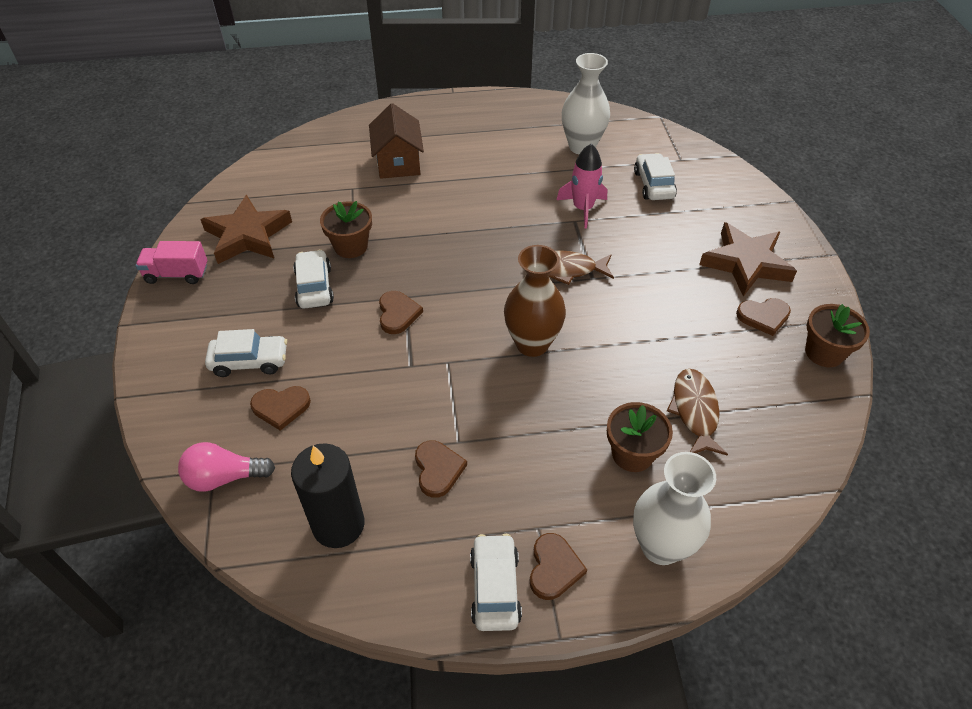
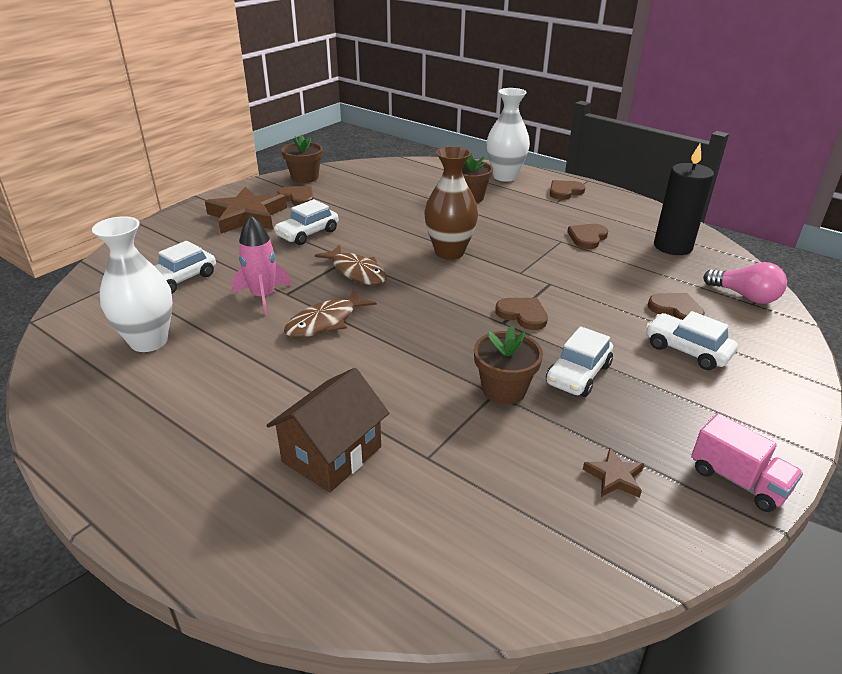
camera: 135 degrees left, 15 degrees down
(247, 235) = (614, 477): brown star -> brown star, size x0.44
(398, 314) = (523, 315): brown heart -> brown heart turned 90 degrees clockwise
(495, 588) = (602, 199): white car -> white car (307, 233)
(695, 411) = (411, 193): brown fish -> brown fish (325, 322)

